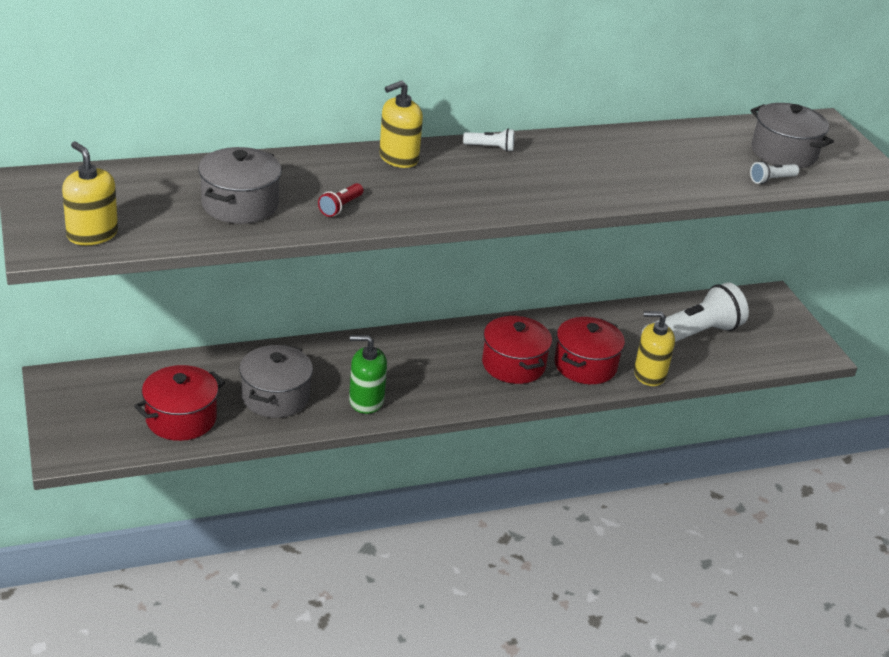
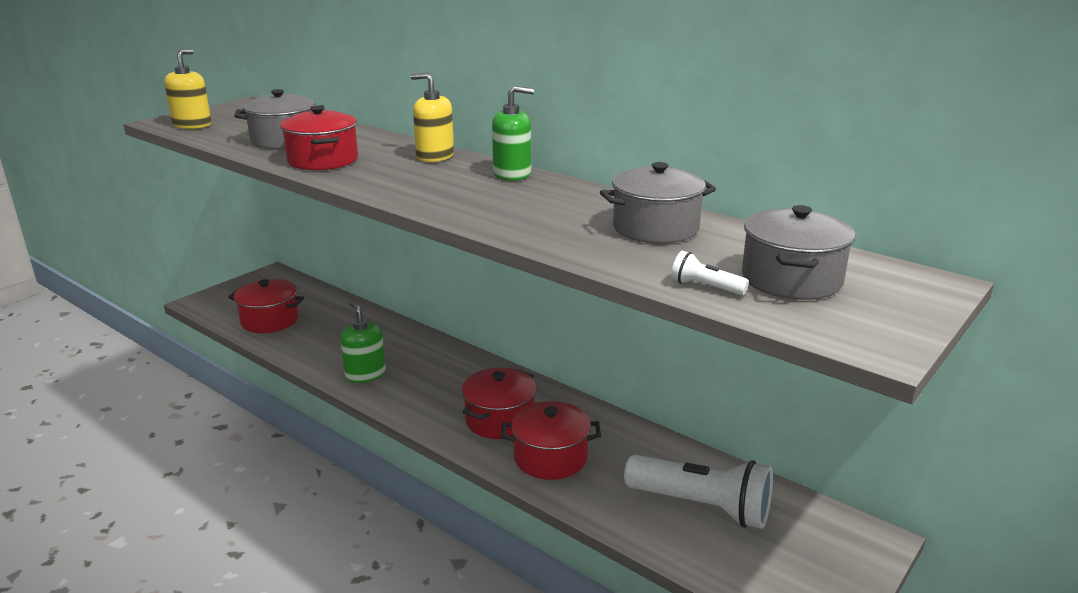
camera: 60 degrees right, 10 degrees down
(275, 397) = (330, 340): grey pot -> grey pot (655, 228)
(340, 207) = (323, 160): red flashlight -> red pot
(490, 148) = (512, 174): white flashlight -> green soap dispenser
(649, 374) = (588, 501): yellow soap dispenser -> none

